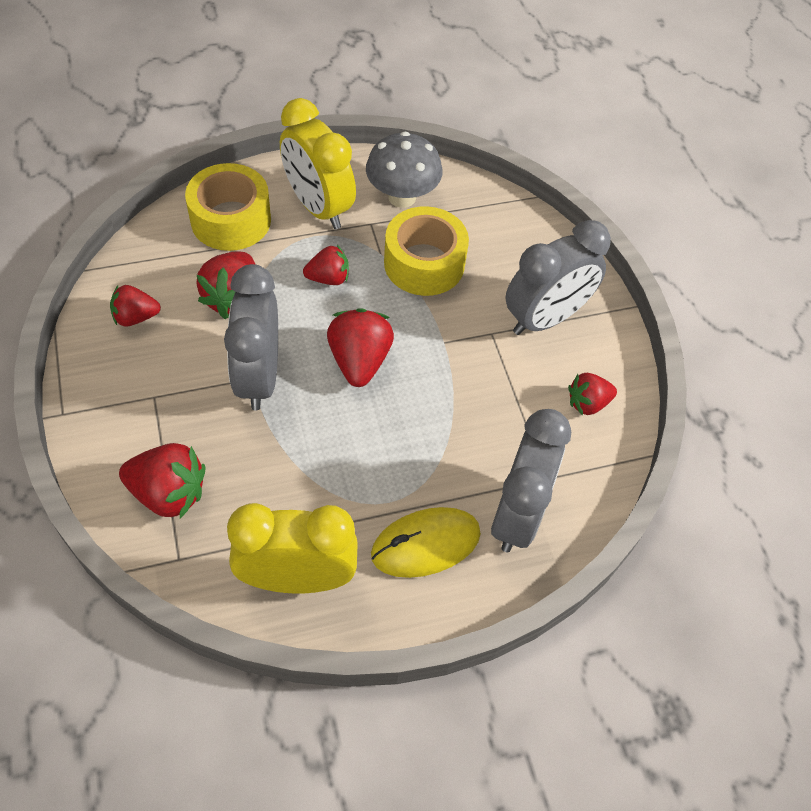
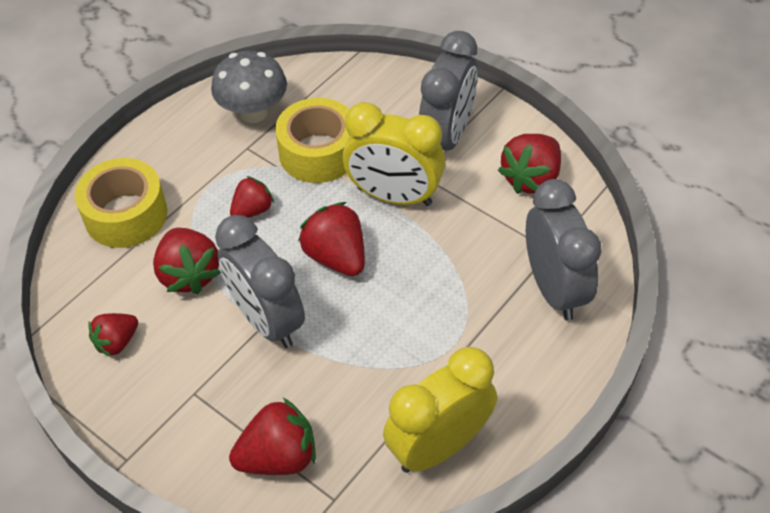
camera: 30 degrees left, 5 degrees down
(318, 207) = (191, 161): yellow clock -> yellow clock (394, 196)
(425, 544) = (509, 355): yellow mouse -> none
(587, 403) = (531, 178): red strawberry -> red strawberry, size x1.58

